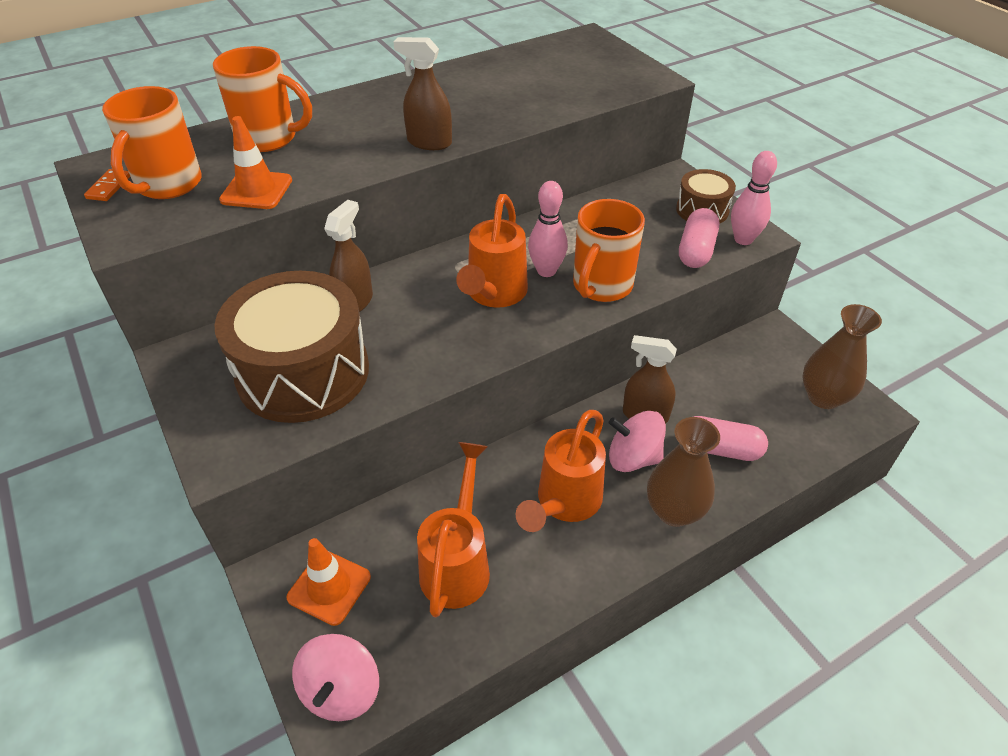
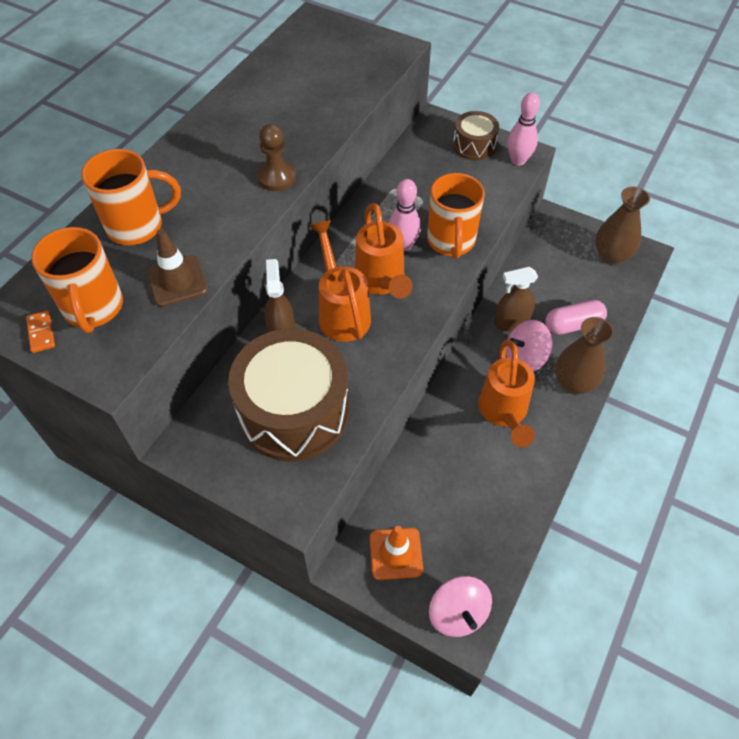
camera: 30 degrees left, 10 degrees up
(256, 190) = (177, 281): orange traffic cone -> brown traffic cone
(429, 142) = (276, 177): brown spray bottle -> brown pawn
(458, 562) = (466, 490): orange watering can -> orange watering can (341, 311)
(696, 250) = (493, 183): pink capsule -> none

